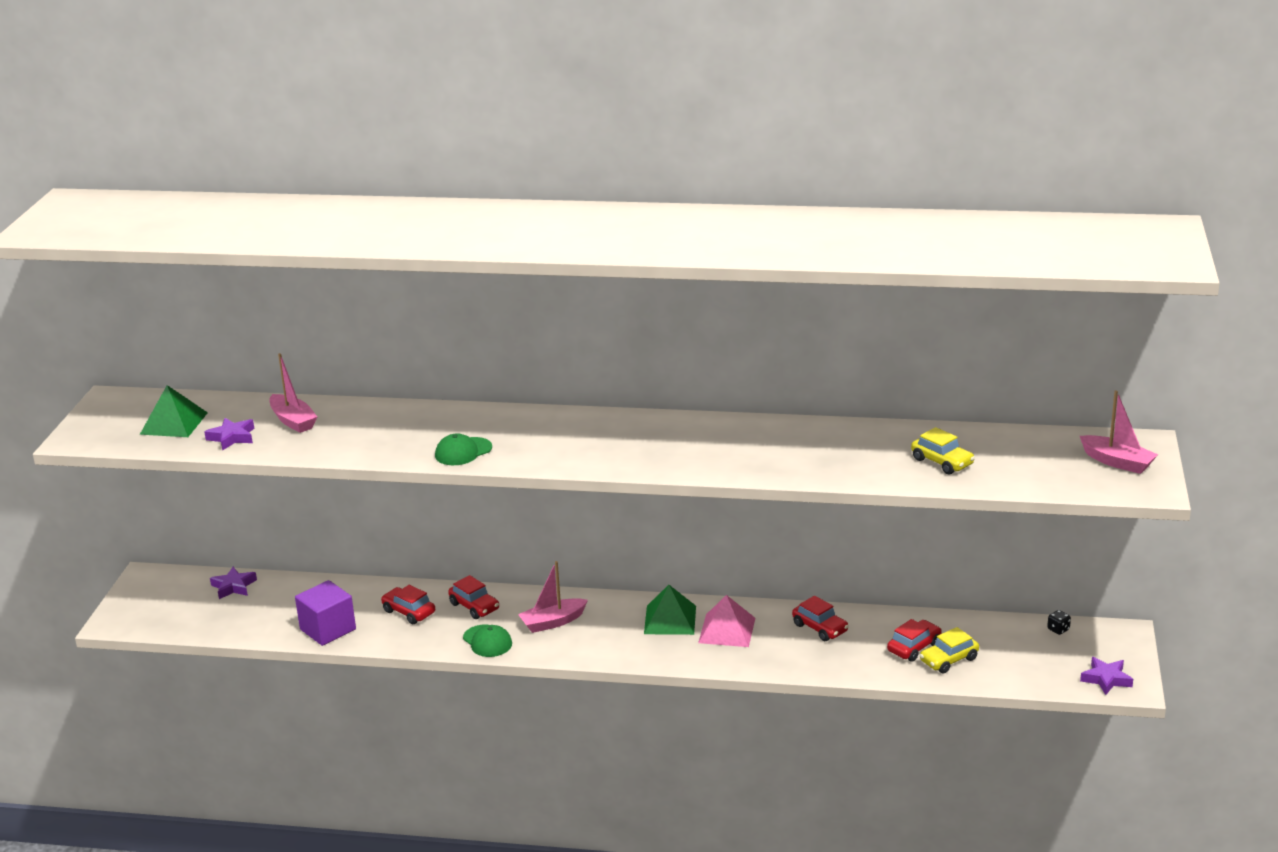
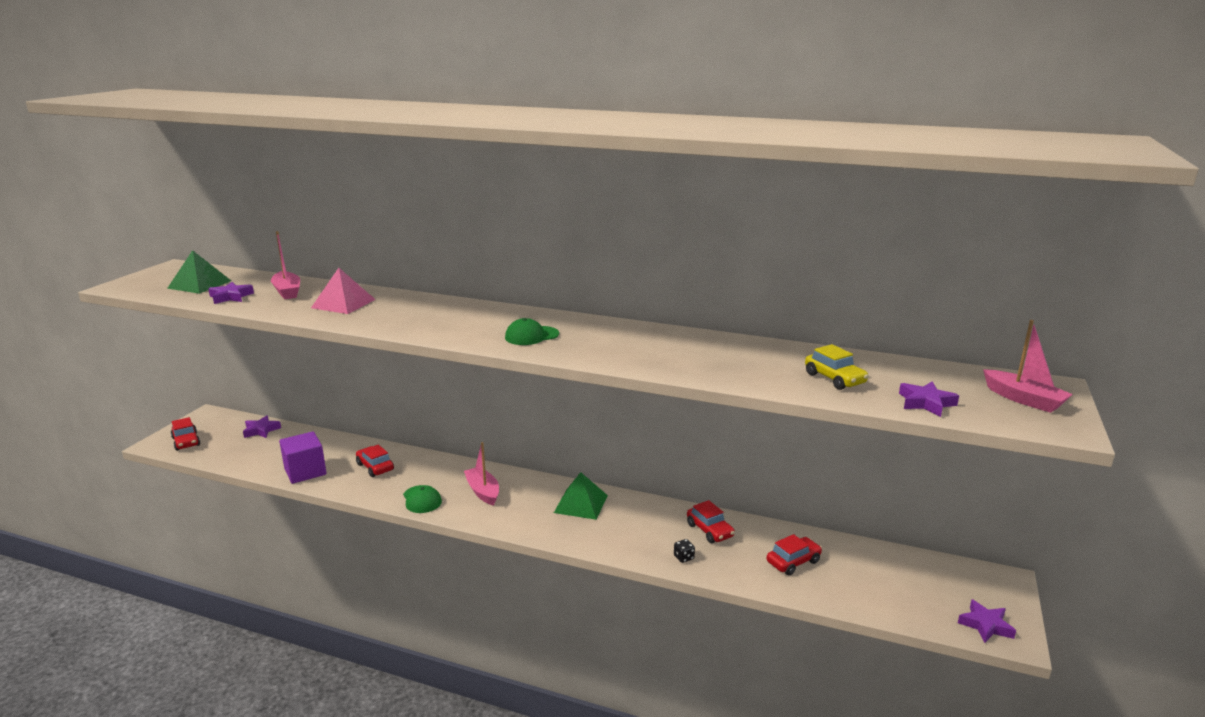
camera: 10 degrees right, 5 degrees down
(463, 452) = (399, 324): green cap -> green cap (531, 336)
(474, 606) = (428, 470): red car -> red car (186, 441)
(552, 622) = (483, 492): pink boat -> pink boat turned 75 degrees clockwise
(727, 630) = (626, 520): pink pyramid -> pink pyramid (343, 303)
(949, 660) = (825, 579): yellow car -> none
(1029, 478) = (926, 403): none -> purple star
(1058, 629) = (937, 566): black dice -> black dice (683, 557)

